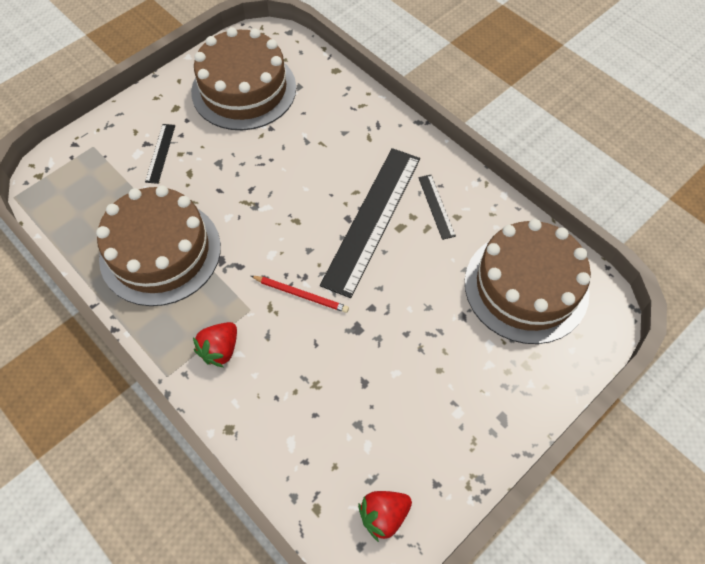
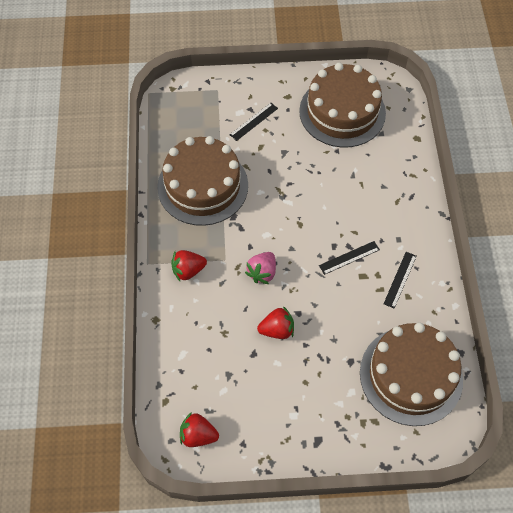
camera: 40 degrees right, 0 degrees up
(301, 294) = (262, 272): red pencil -> pink strawberry
(366, 340) = (277, 330): none -> red strawberry
(372, 219) = (349, 257): black ruler -> black ruler, size x0.43

